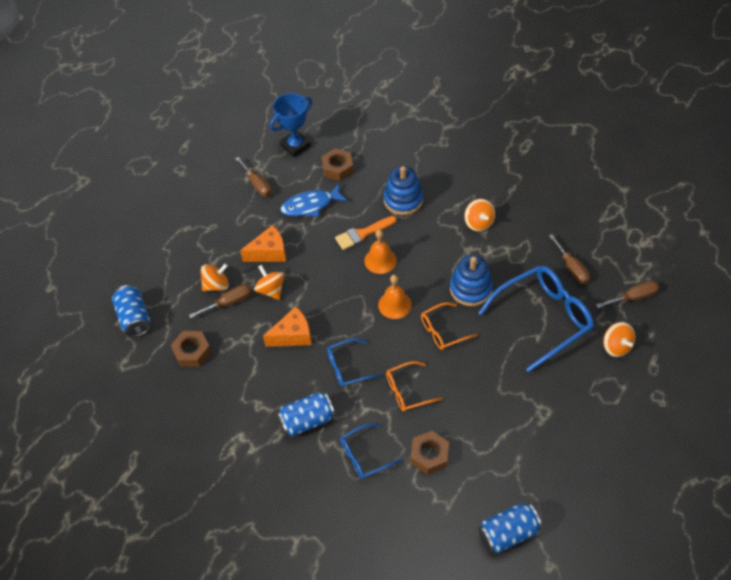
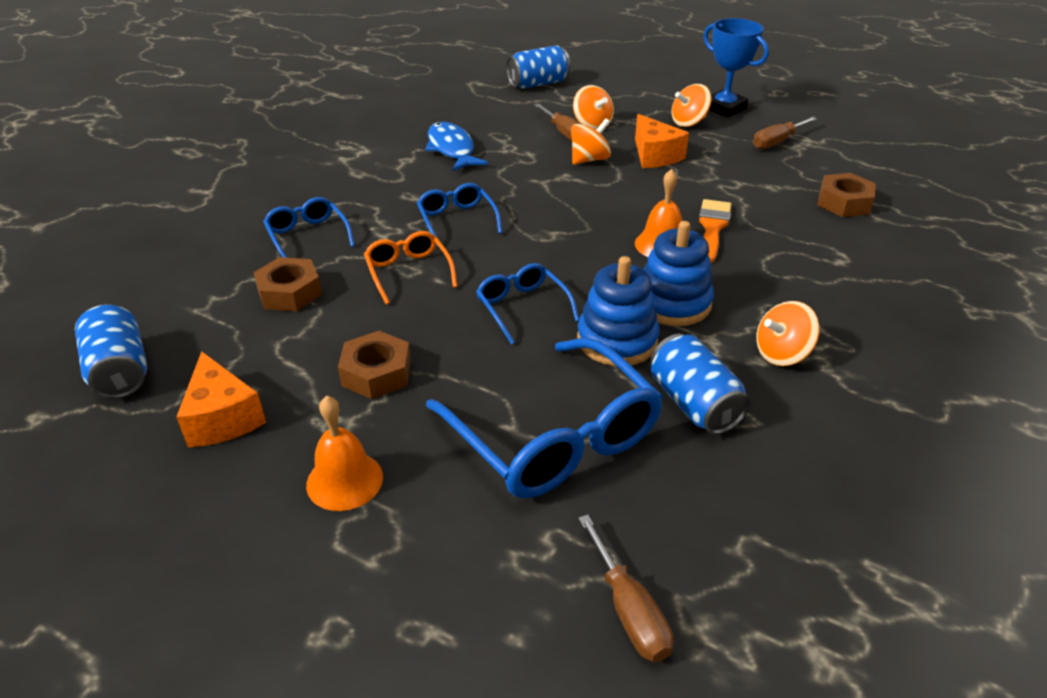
camera: 85 degrees right, 15 degrees down
(192, 352) = (489, 116): brown nut -> brown nut (376, 373)
(292, 335) = (514, 177): orange cheese -> orange cheese (222, 418)
(295, 146) = (870, 167): blue trophy -> blue trophy (724, 108)
(307, 421) = (375, 192): blue can -> blue can (693, 403)
(310, 205) = (754, 182): blue fish -> blue fish (452, 149)
(362, 234) = (712, 228): orange brush -> orange brush turned 45 degrees clockwise
(394, 305) = (573, 259): orange bell -> orange bell (344, 480)
(403, 200) = (803, 266): blue stacking toy -> blue stacking toy (673, 303)
(443, 331) = (522, 307): orange glasses -> blue glasses
(571, 268) = (698, 492): brown screwdriver -> none
(616, 346) = (481, 559): orange spinning top -> orange spinning top (689, 122)

